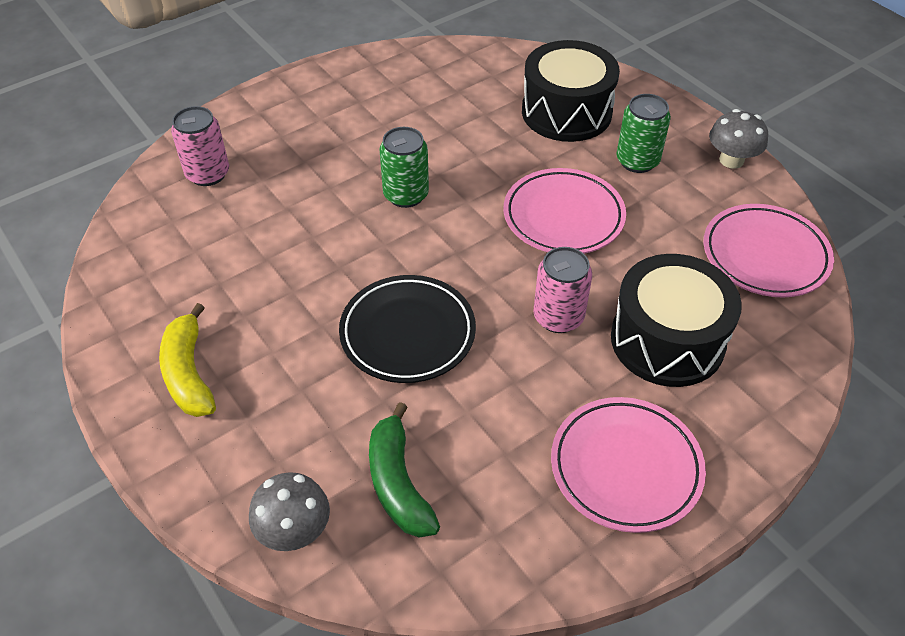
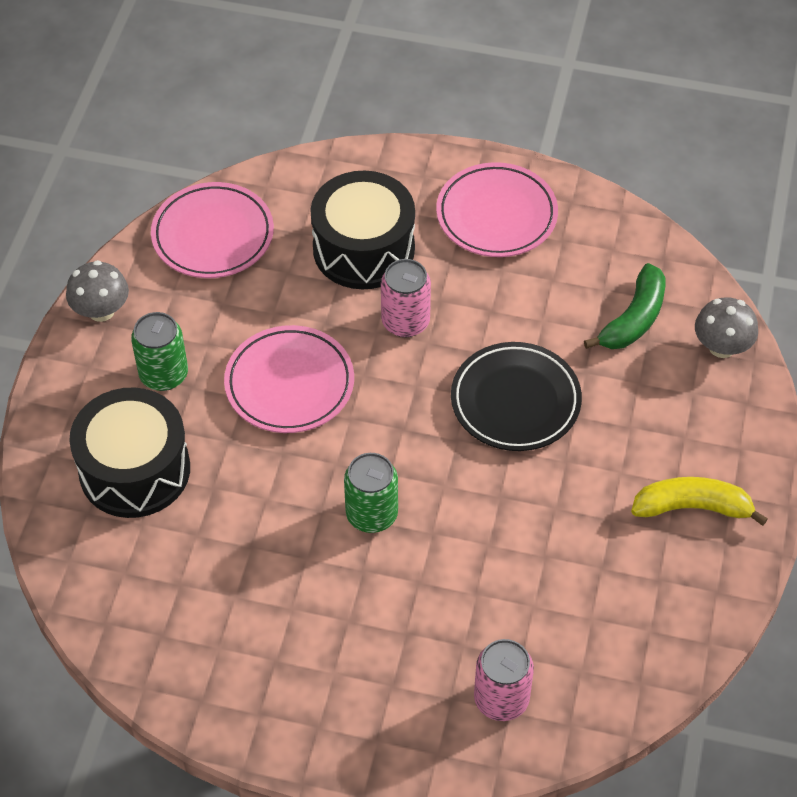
camera: 130 degrees left, 5 degrees up
(189, 373) = (693, 508): yellow banana -> yellow banana turned 120 degrees counterclockwise

